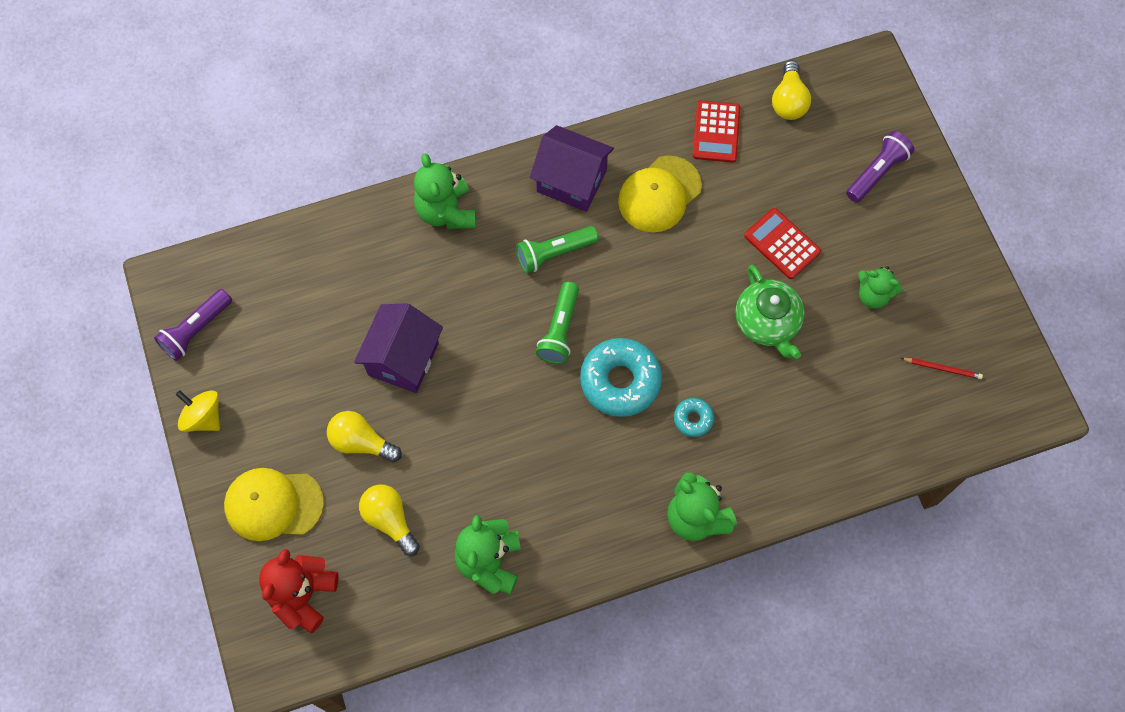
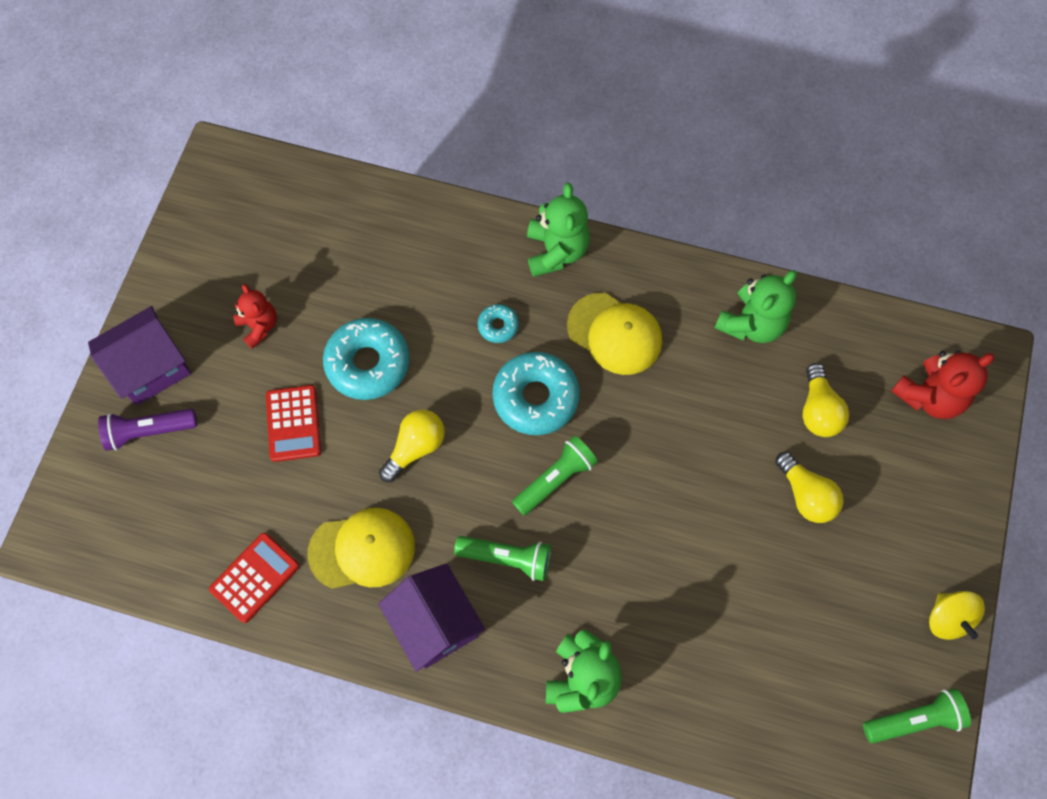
camera: 145 degrees left, 0 degrees up
(196, 330) = (914, 719): purple flashlight -> green flashlight
(273, 504) = (918, 490): yellow cap -> yellow cap (615, 334)
(403, 359) = (720, 549): purple house -> purple house (151, 368)
(767, 322) = (368, 363): green teapot -> turquoise donut
(788, 101) = (158, 561): yellow light bulb -> yellow light bulb (415, 447)
(873, 295) = (259, 326): green teddy bear -> red teddy bear
(942, 368) = (261, 233): red pencil -> none

